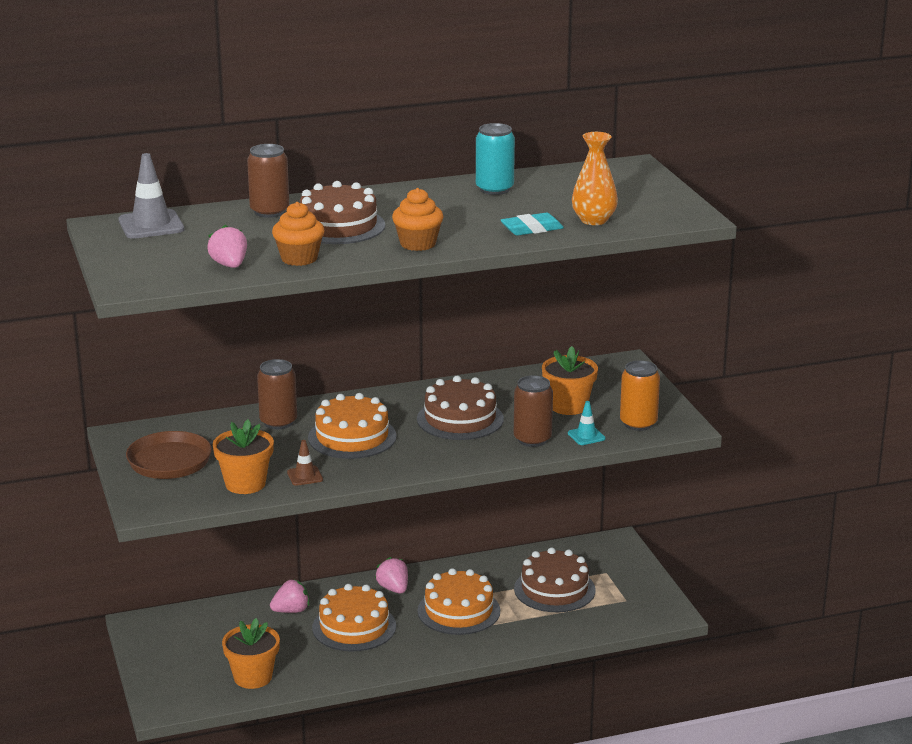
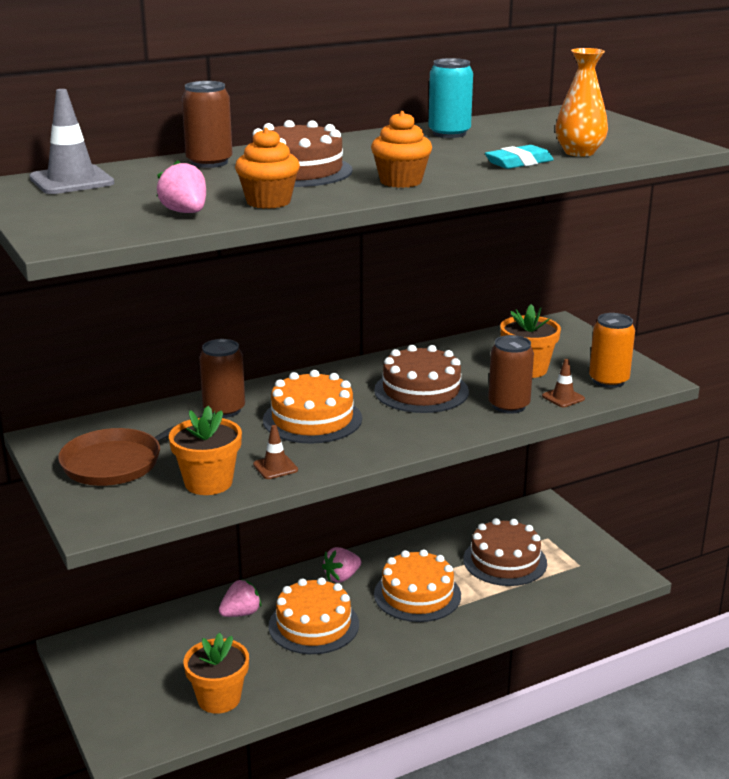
camera: 10 degrees left, 0 degrees up
(393, 589) = (342, 577): pink strawberry -> pink strawberry turned 90 degrees counterclockwise
(586, 436) = (563, 397): turquoise traffic cone -> brown traffic cone

